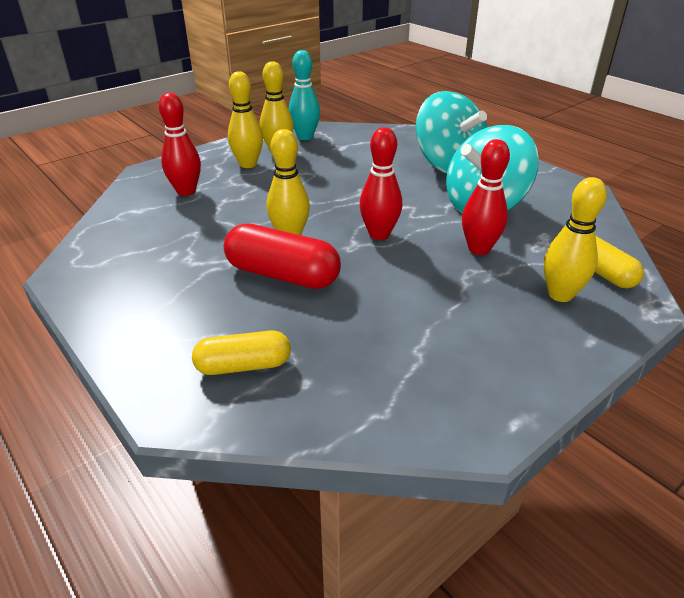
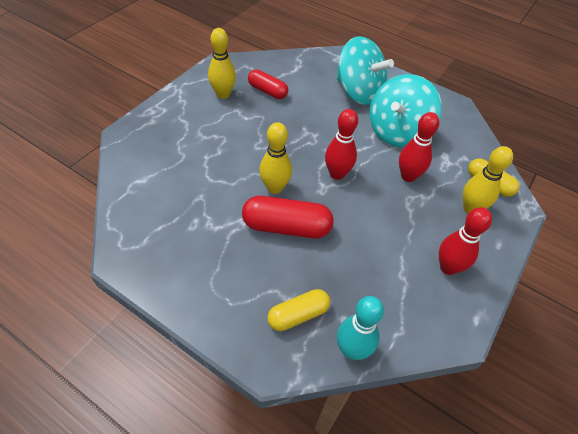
camera: 20 degrees left, 15 degrees up
(186, 191) = (171, 152): red bowling pin -> red bowling pin (448, 267)
(248, 164) = (206, 113): yellow bowling pin -> none
(305, 137) = (237, 73): turquoise bowling pin -> turquoise bowling pin (352, 350)
(333, 154) = (267, 91): none -> red capsule

